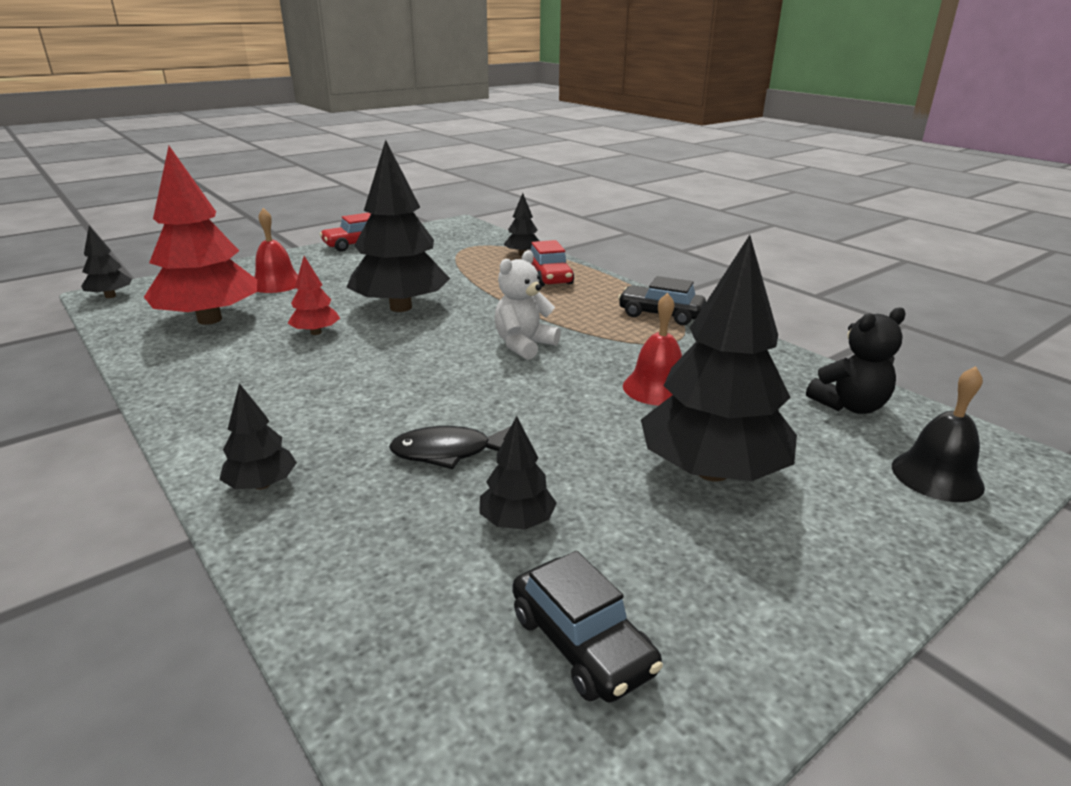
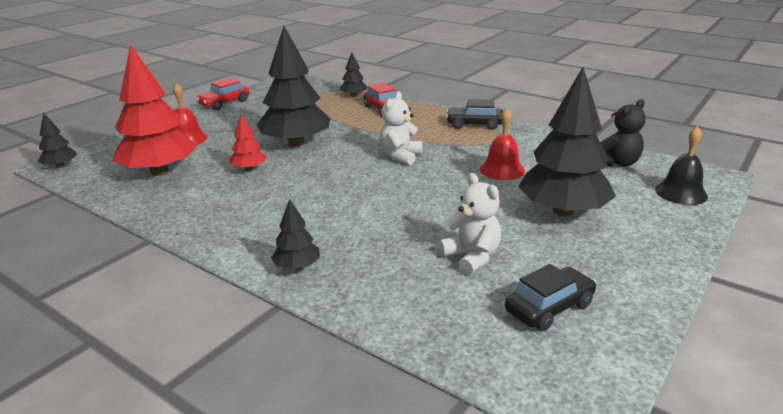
camera: 15 degrees left, 0 degrees up
(448, 452) = (401, 228): black fish -> none
(517, 521) = (471, 257): black tree -> white teddy bear
(582, 643) = (549, 308): black car -> black car turned 75 degrees counterclockwise

